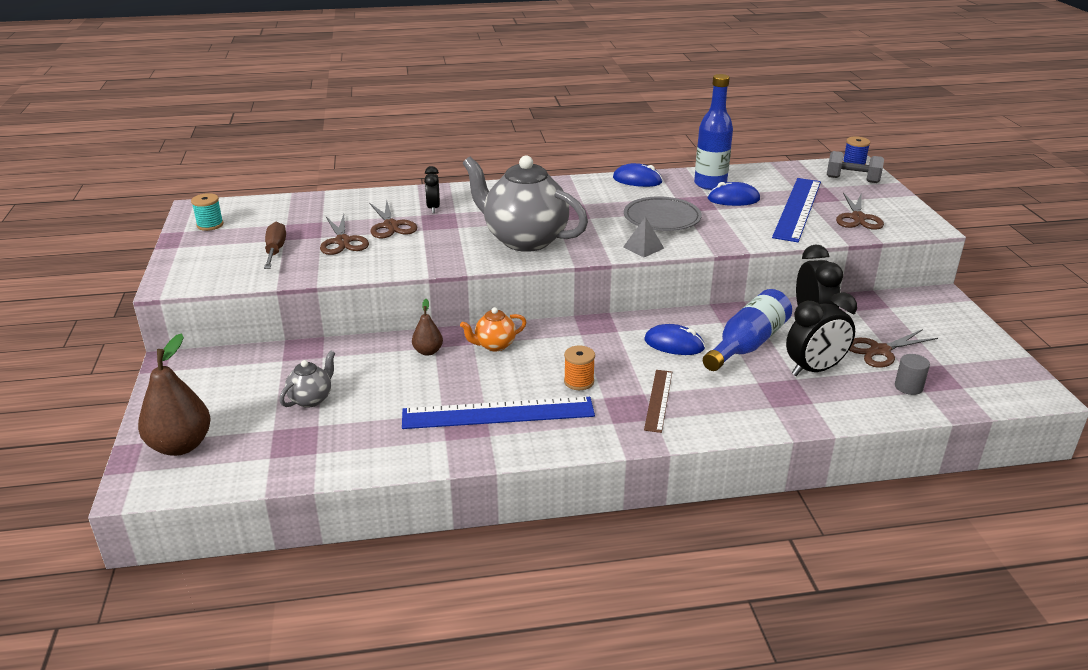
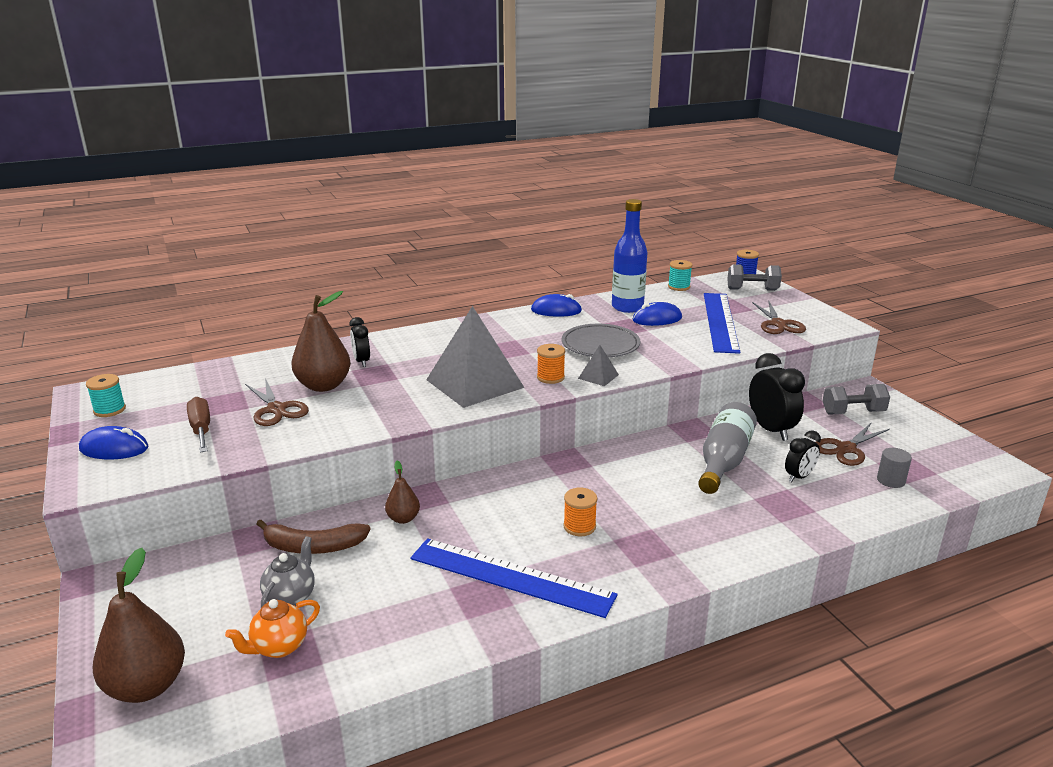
camera: 15 degrees left, 5 degrees down
(344, 362) = (313, 546): none -> brown banana
(391, 226) = (323, 385): brown scissors -> brown pear
(494, 345) = (472, 500): orange teapot -> orange teapot (279, 647)
(498, 413) = (511, 576): blue ruler -> blue ruler turned 45 degrees clockwise
(524, 240) = (474, 383): grey teapot -> grey pyramid
(597, 243) = (550, 377): none -> orange spool
(658, 400) = (669, 533): brown ruler -> none
(674, 344) = (654, 471): blue mouse -> blue mouse (114, 448)
(747, 344) = (724, 461): blue bottle -> grey bottle
(775, 169) = (679, 287): none -> turquoise spool
(814, 370) = (799, 477): black clock -> black clock, size x0.58
(909, 317) = (853, 412): none -> grey dumbbell

